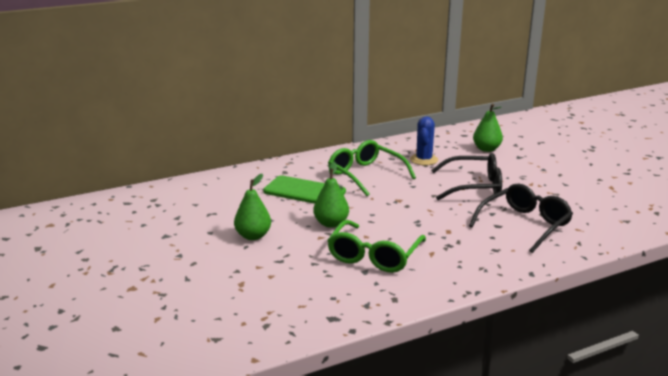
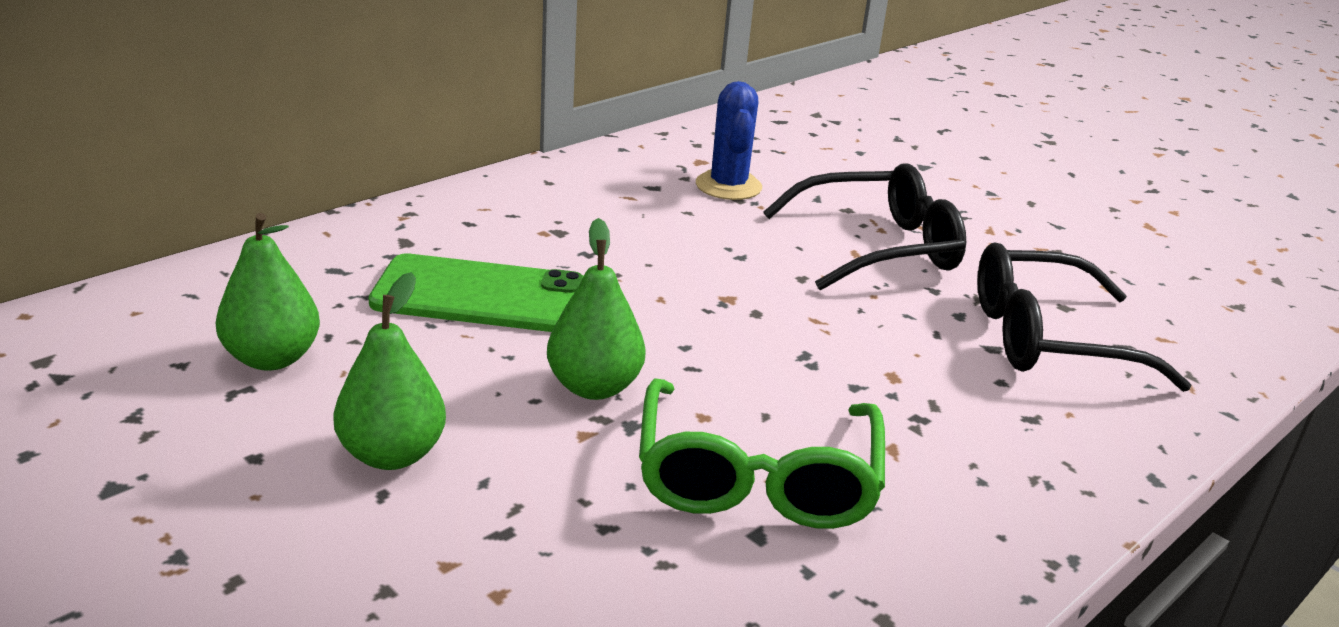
camera: 20 degrees left, 5 degrees up
(365, 175) = (614, 235): green glasses -> none
(486, 149) = (847, 152): green pear -> green pear (272, 358)
(524, 225) = (1048, 339): black glasses -> black glasses turned 120 degrees counterclockwise

